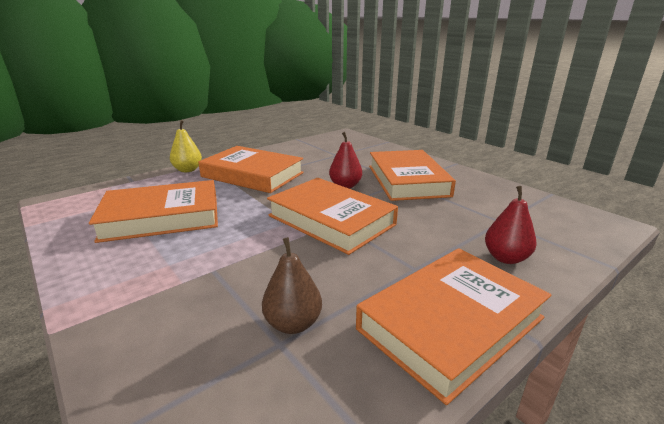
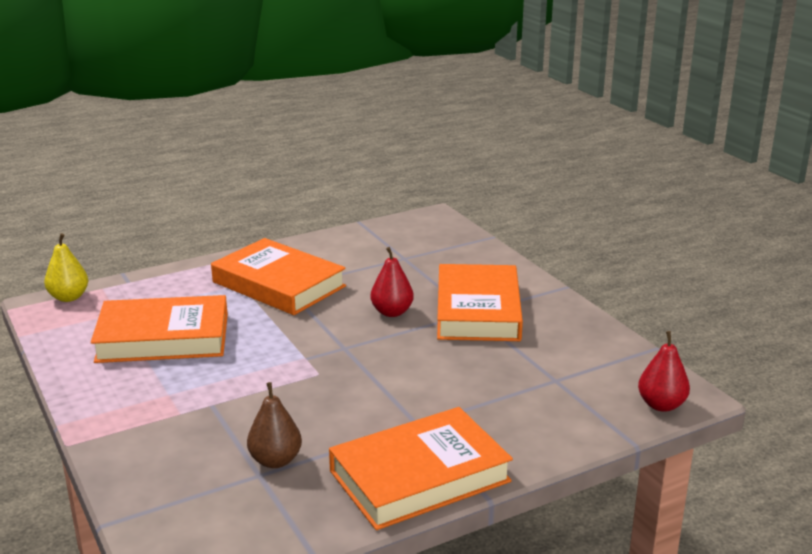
camera: 10 degrees right, 0 degrees up
(188, 170) = (197, 269): yellow pear -> yellow pear (69, 297)
(331, 220) = (353, 359): orange book -> none
(505, 258) = (523, 423): red pear -> red pear (661, 405)

